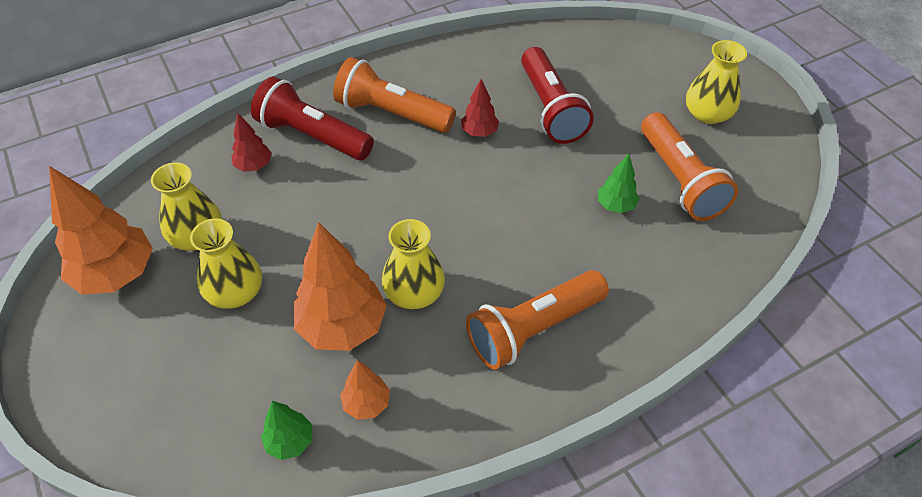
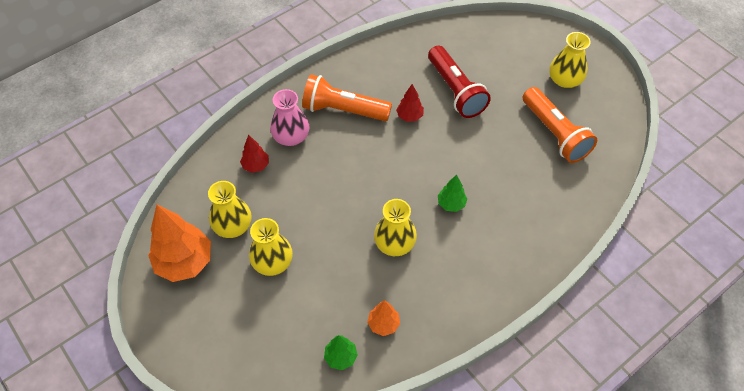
camera: 10 degrees left, 5 degrees up
(312, 136) = (291, 136): red flashlight -> pink vase
(342, 326) = (353, 274): orange tree -> none
(533, 329) = (479, 256): orange flashlight -> none
(615, 206) = (515, 159): green tree -> green tree (451, 204)

